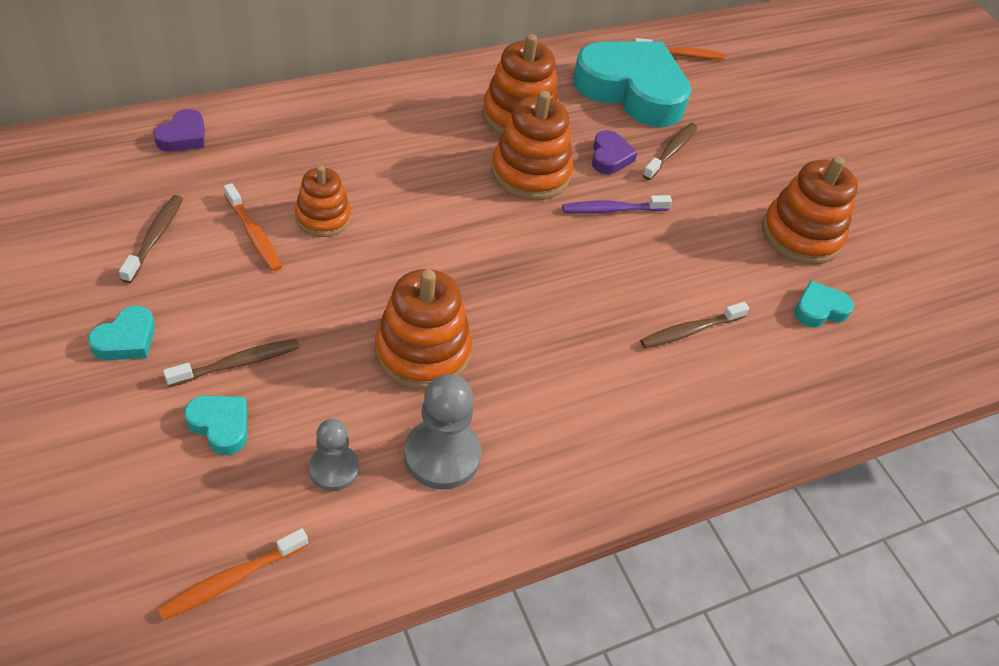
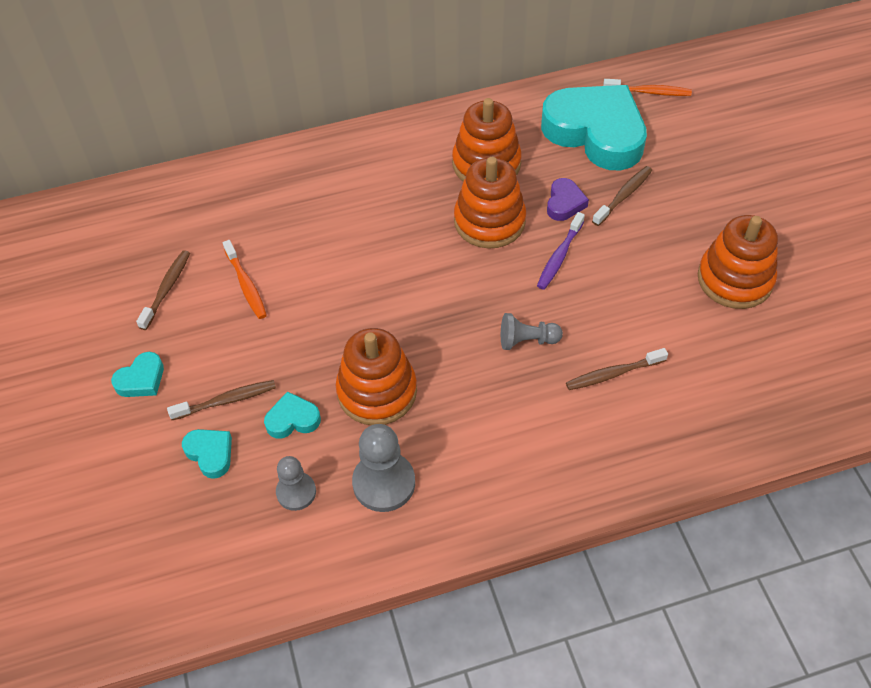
camera: 15 degrees right, 5 degrees up
(183, 136) = (193, 194): purple heart -> none
(231, 580) = (212, 579): orange toothbrush -> none
(323, 218) = (304, 268): orange stacking toy -> none
(589, 296) = (527, 340): none -> grey pawn
(612, 210) = (559, 256): purple toothbrush -> purple toothbrush turned 60 degrees counterclockwise
(819, 309) = (738, 353): turquoise heart -> turquoise heart (292, 419)

